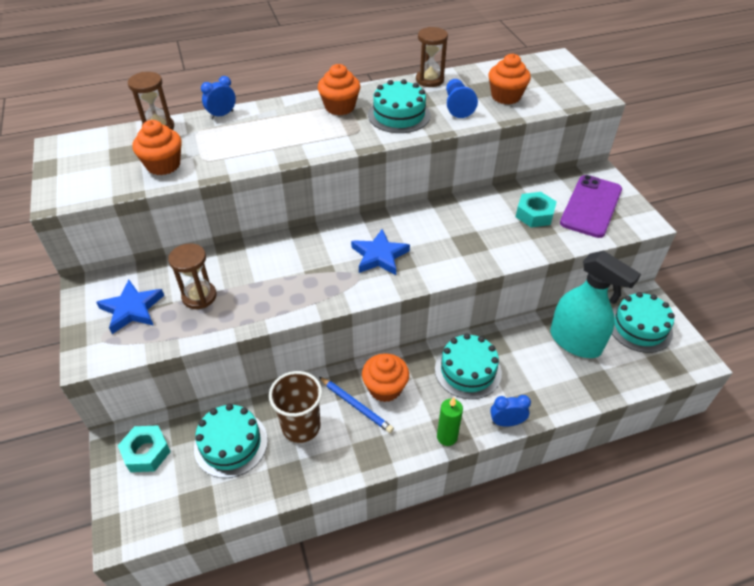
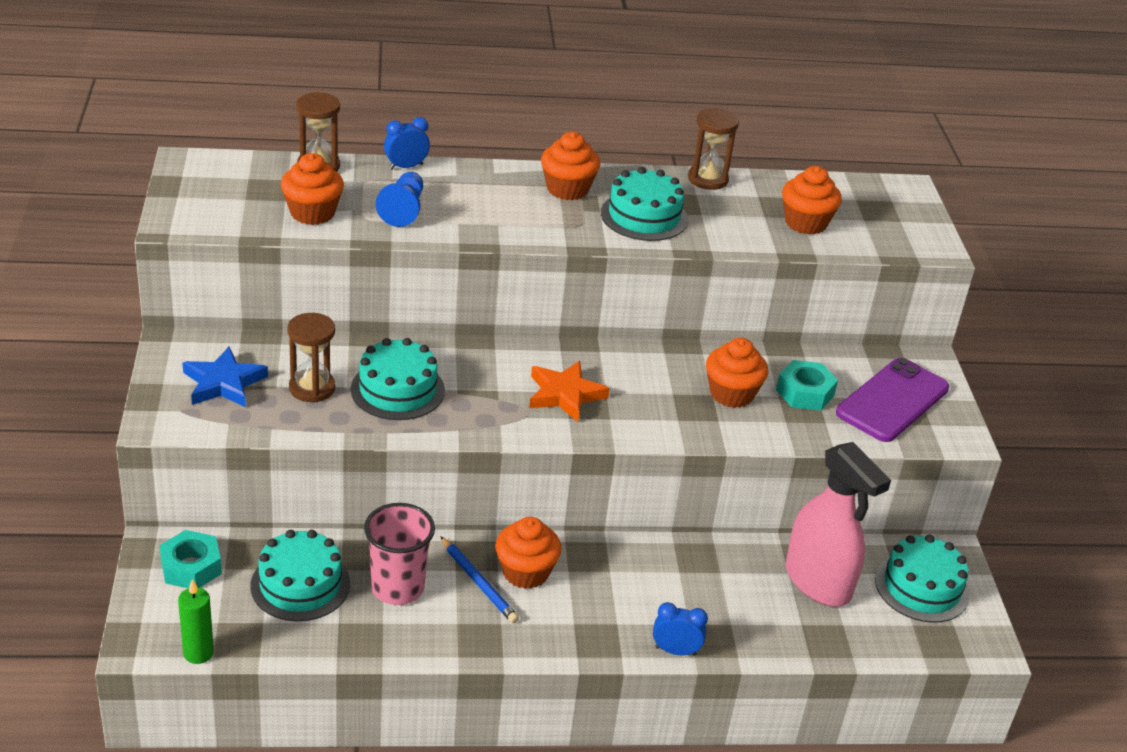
camera: 10 degrees right, 10 degrees down
(301, 426) = (397, 588): brown cup -> pink cup
(379, 256) = (565, 394): blue star -> orange star
(447, 437) = (587, 647): green candle -> green candle (198, 653)
(457, 106) = (730, 221): blue pawn -> blue pawn (403, 210)
(468, 370) = (648, 579): turquoise cake -> turquoise cake (397, 390)
(488, 227) = (731, 394): none -> orange cupcake
(575, 342) = (818, 582): turquoise spray bottle -> pink spray bottle

